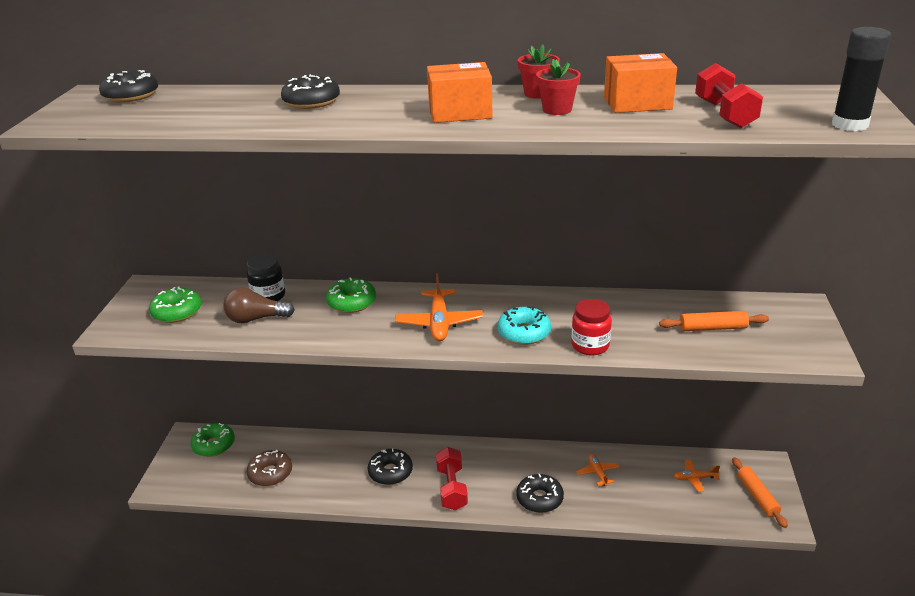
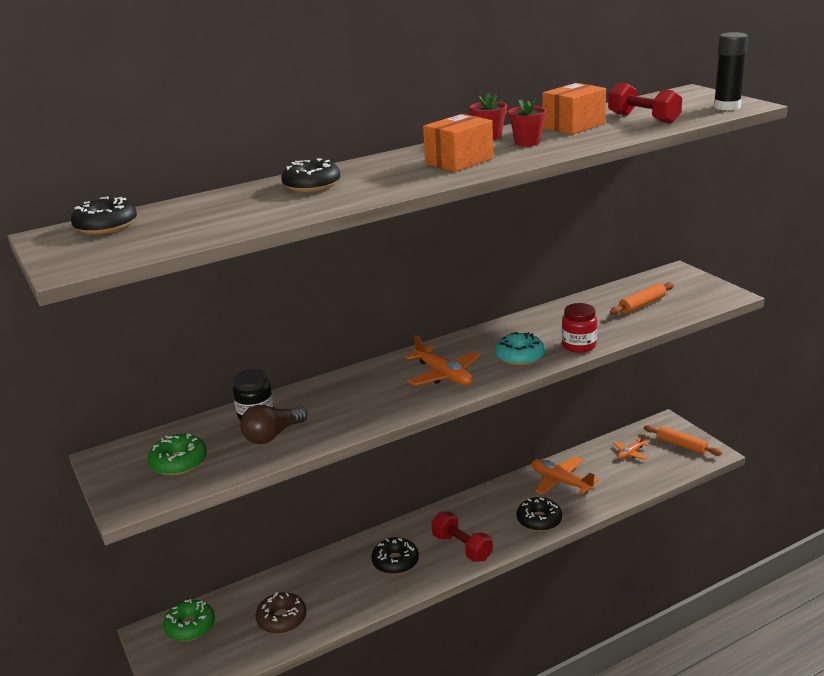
camera: 35 degrees left, 5 degrees down
(351, 302) = (344, 390): green donut -> none
(598, 473) = (561, 482): orange plane -> orange plane, size x1.74

